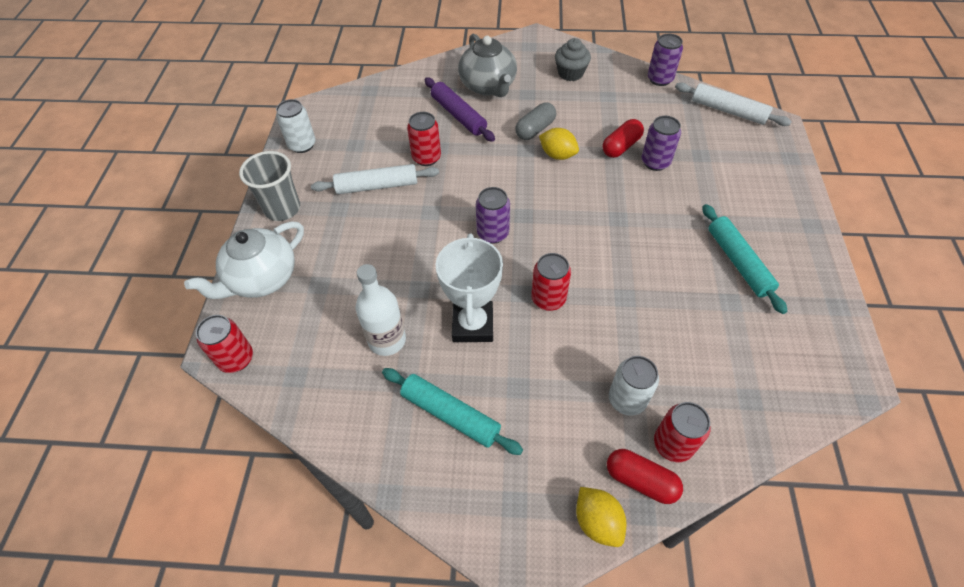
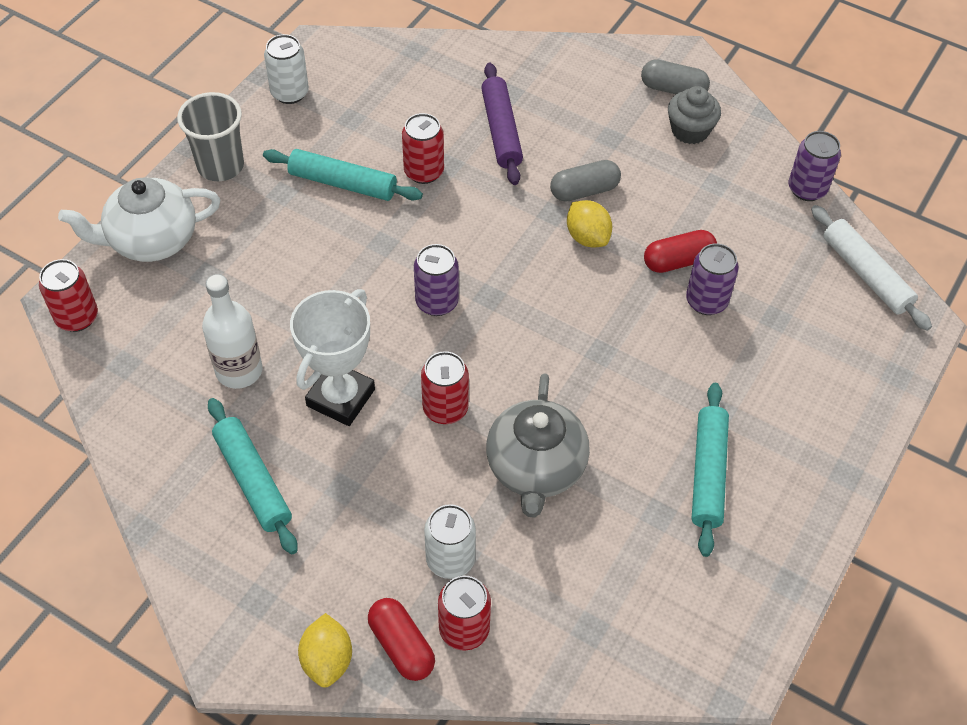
camera: 25 degrees right, 0 degrees up
(377, 186) = (343, 183): white rolling pin -> turquoise rolling pin
(488, 86) = (567, 105): grey teapot -> grey teapot (535, 468)
(543, 55) = (673, 89): none -> grey capsule

